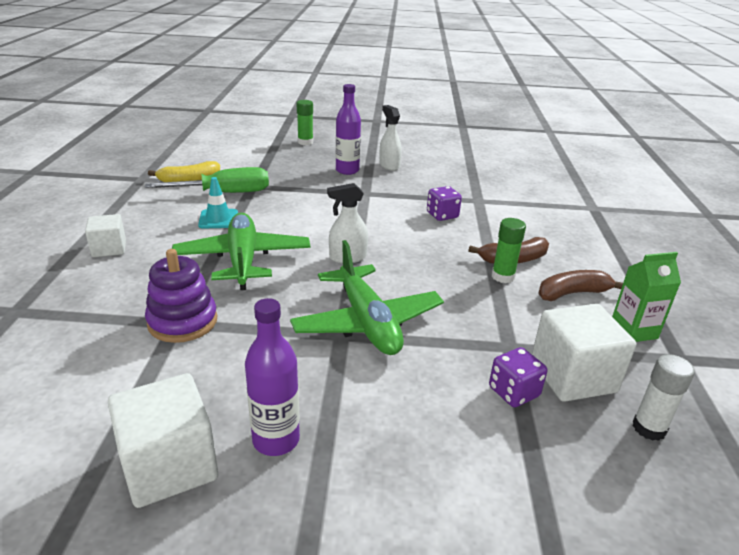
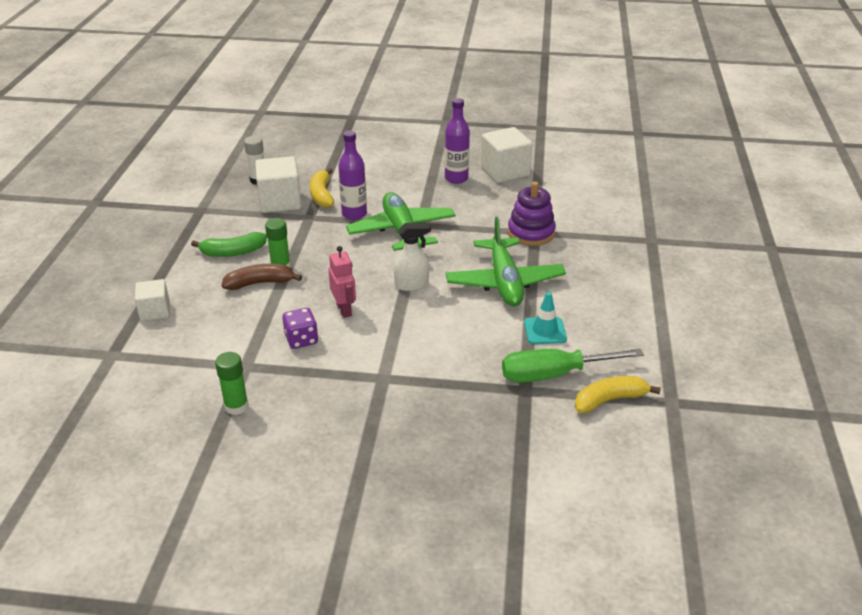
camera: 175 degrees left, 5 degrees up
(109, 249) = (628, 293): white cube -> white cube (155, 311)
(305, 142) = (468, 517): green glue stick -> green glue stick (236, 406)
(347, 170) = (401, 428): purple bottle -> purple bottle (354, 214)
(389, 165) = (337, 444): white spray bottle -> none
(412, 236) = (344, 310): none -> pink robot
(513, 392) = (322, 195): purple dice -> yellow banana
(572, 293) = (233, 252): brown banana -> green banana
(633, 330) = (213, 226): green carton -> none

